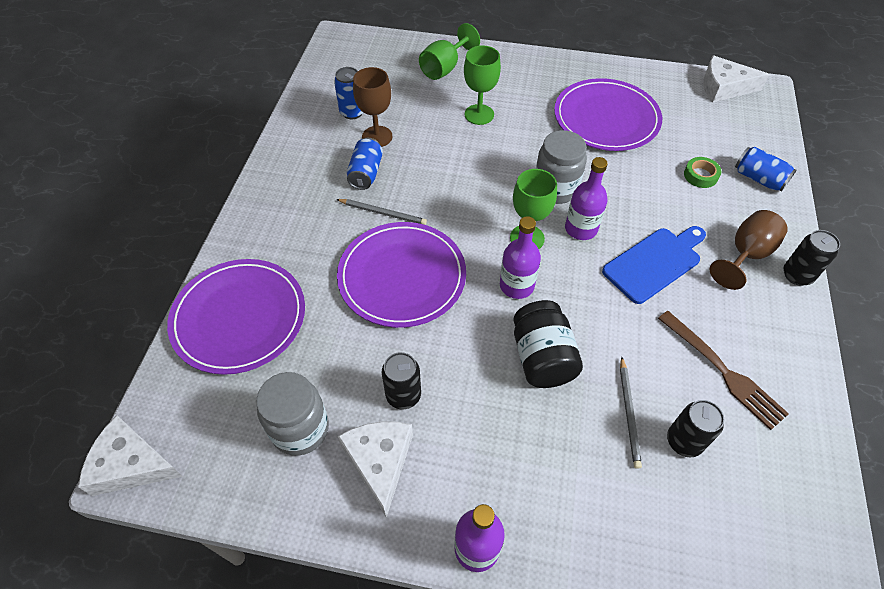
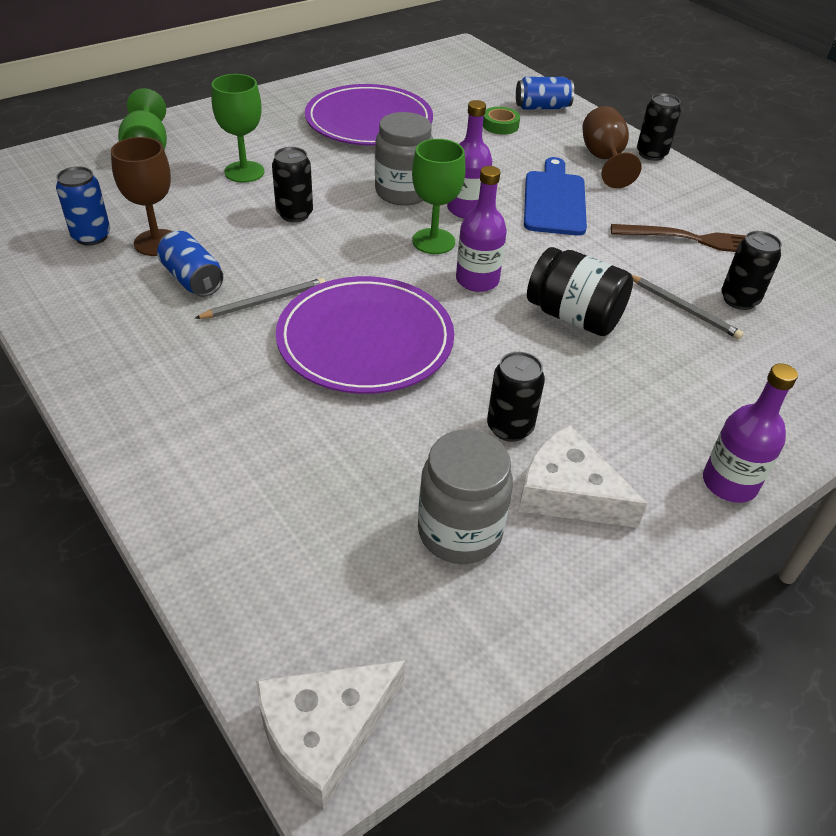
camera: 50 degrees left, 10 degrees down
(239, 318) = (240, 495): purple plate -> none
(470, 163) = (294, 214): none -> black can
(724, 87) = (431, 59): white cheese -> none

